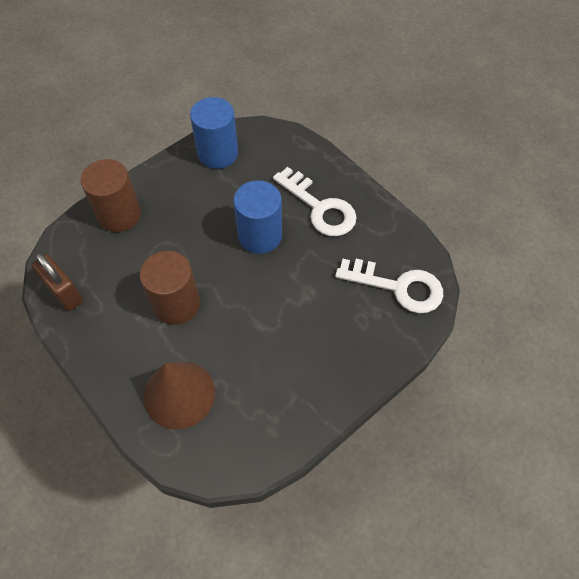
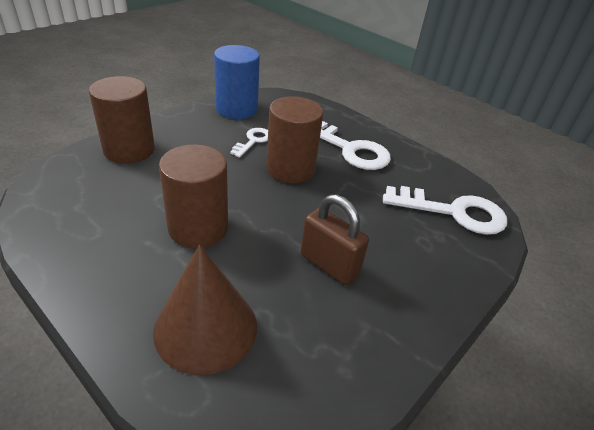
camera: 10 degrees left, 20 degrees down
(64, 293) = (51, 217): brown padlock -> brown padlock (329, 265)
(230, 199) = (253, 141): none -> white key
(260, 235) = (290, 169): blue cylinder -> brown cylinder

